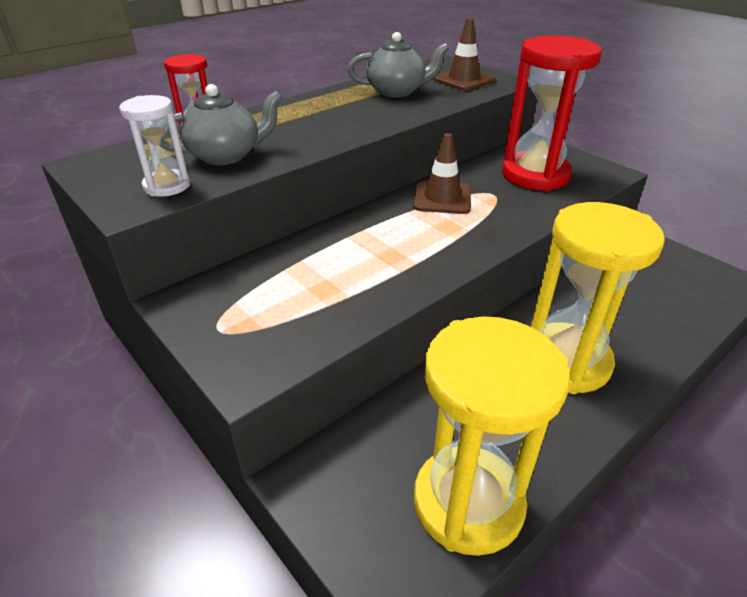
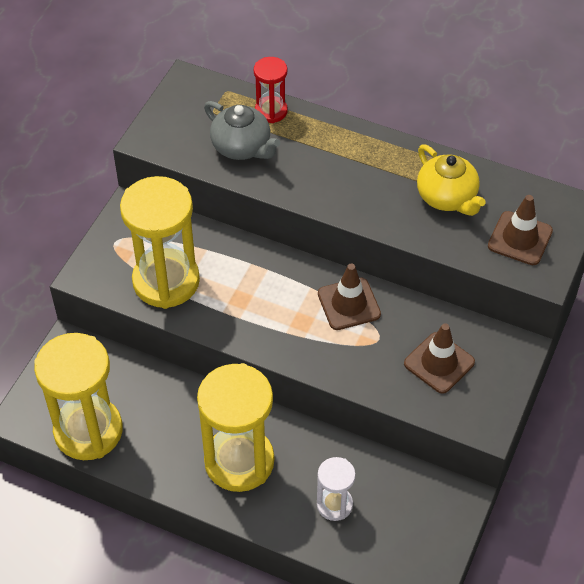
camera: 65 degrees right, 15 degrees up
(167, 186) = (181, 142): white hourglass -> white hourglass (334, 504)
(321, 302) = (166, 281): none -> yellow hourglass
(397, 92) = (447, 197): grey teapot -> yellow teapot
(535, 175) = (439, 363): red hourglass -> brown traffic cone

